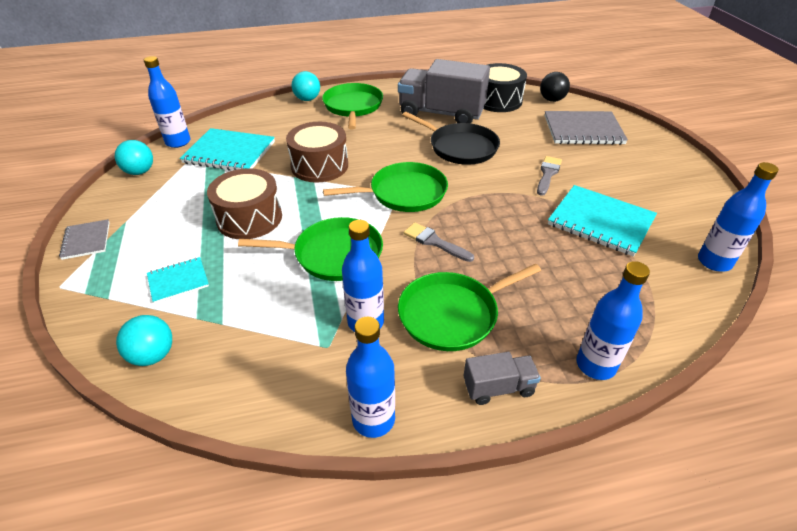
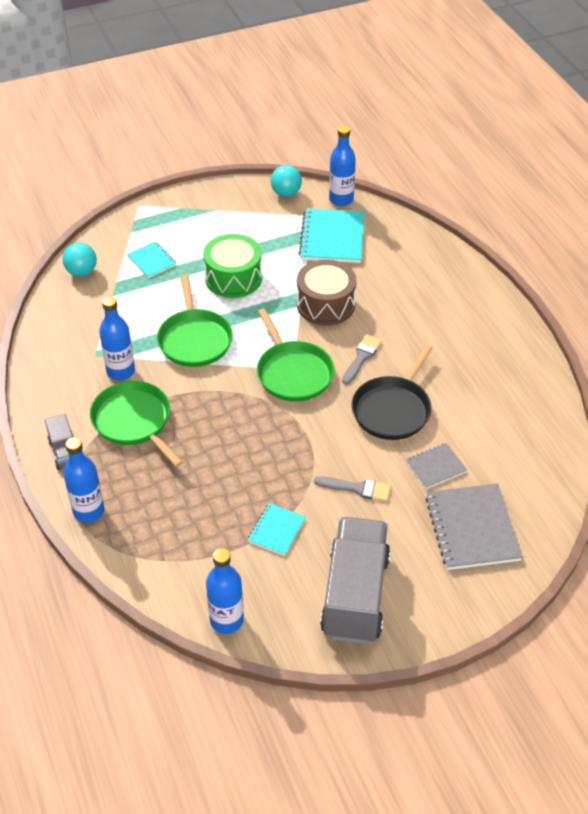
camera: 80 degrees right, 5 degrees up
(86, 240) = (189, 198): grey notebook -> grey notebook (436, 467)
(249, 218) = (233, 278): brown drum -> green drum
(307, 99) = (461, 267): turquoise ball -> none
(353, 107) = (457, 307): green pan -> none
(373, 419) = (36, 388): blue bottle -> none
(434, 242) = (222, 402): grey brush -> grey brush (361, 357)
(441, 113) = (467, 386): grey truck -> grey truck (355, 595)
(498, 100) = (524, 440): black drum -> none
(552, 100) = (548, 498): black ball -> none
(600, 222) = (276, 530): turquoise notebook -> turquoise notebook, size x0.55

